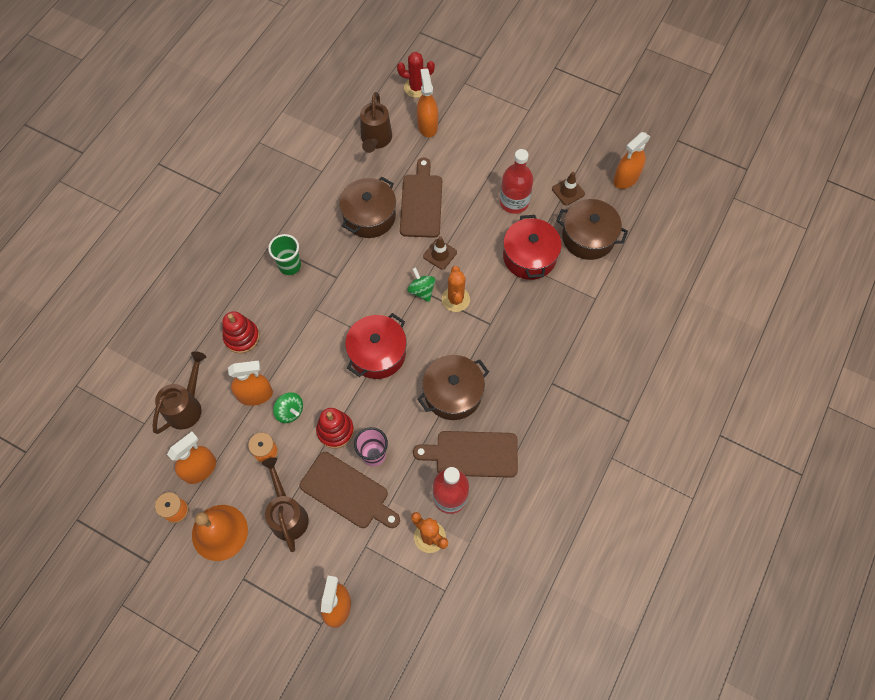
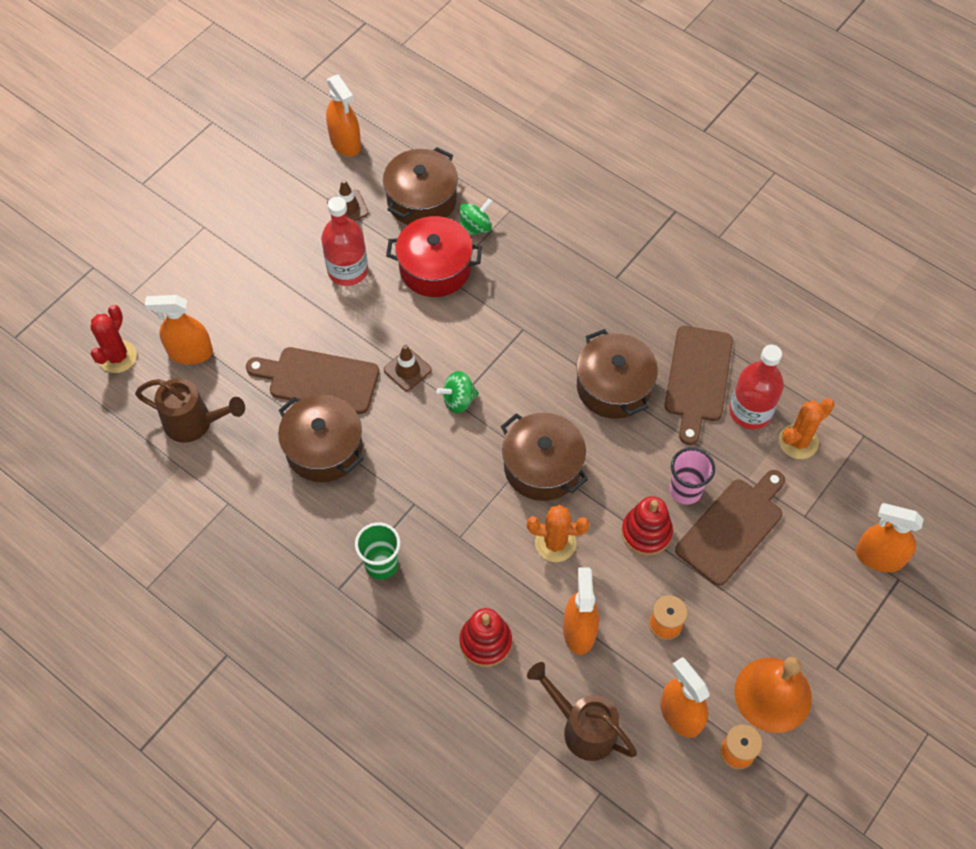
camera: 80 degrees left, 5 degrees down
(288, 514) = (756, 604): brown watering can -> none
(290, 411) = (611, 587): green spinning top -> green spinning top (475, 228)
(377, 353) = (542, 467): red pot -> brown pot
(455, 299) = (480, 362): orange cactus -> orange cactus (555, 543)

